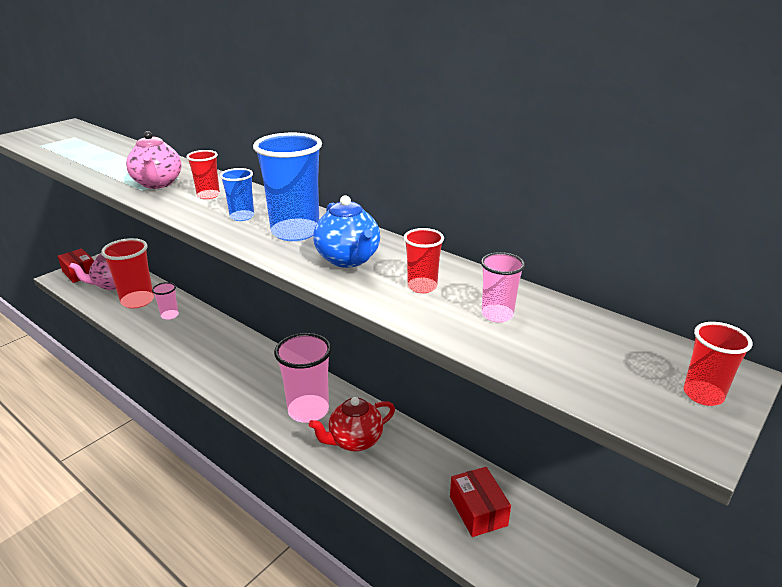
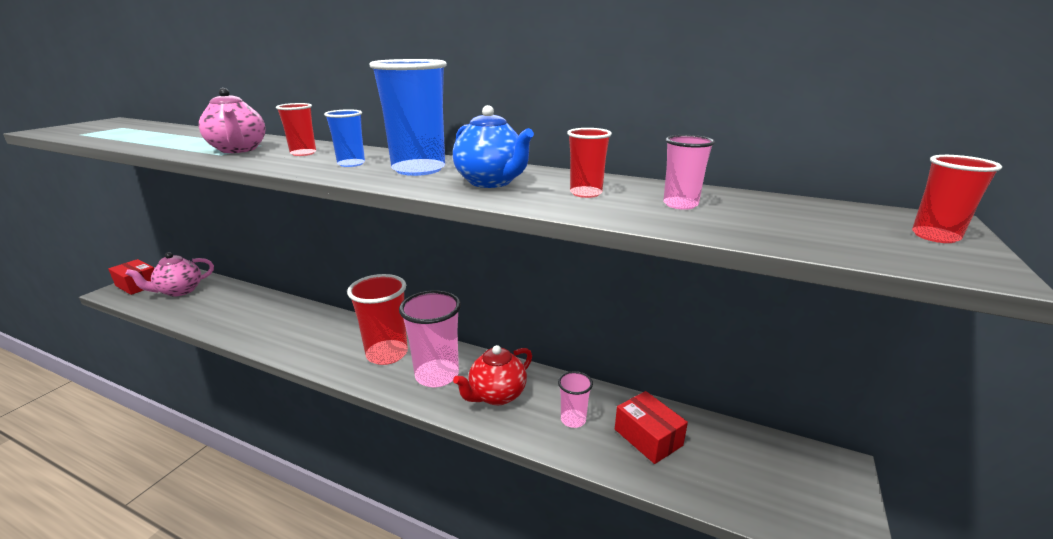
camera: 15 degrees left, 5 degrees down
(137, 301) = (213, 302): red cup -> red cup (387, 354)
(170, 315) = (255, 310): pink cup -> pink cup (573, 420)

